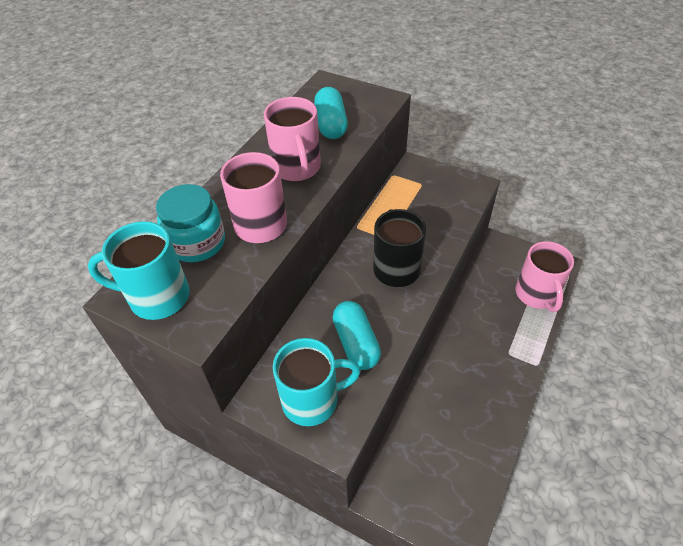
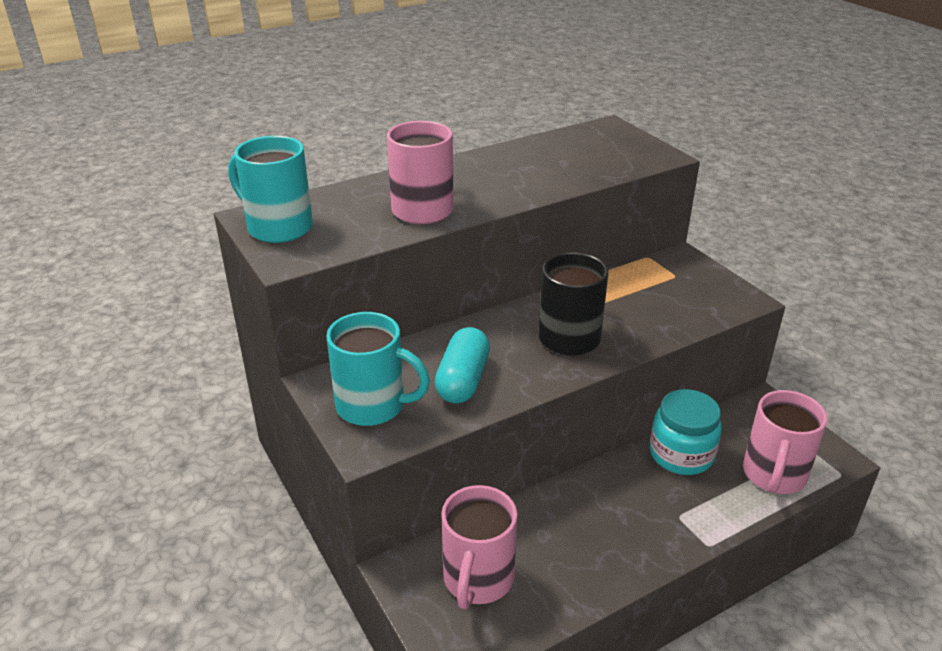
camera: 30 degrees right, 15 degrees down
(197, 243) = (351, 203): turquoise jar -> turquoise jar (681, 454)
(297, 168) = (504, 181): pink mug -> pink mug (477, 580)
(331, 124) = (578, 159): turquoise capsule -> none

